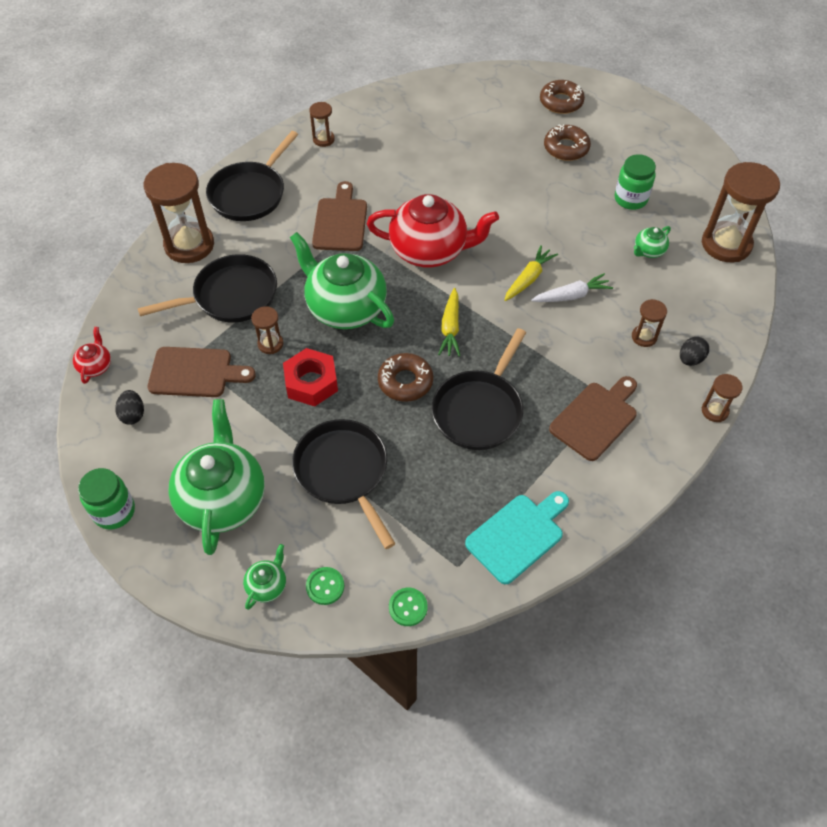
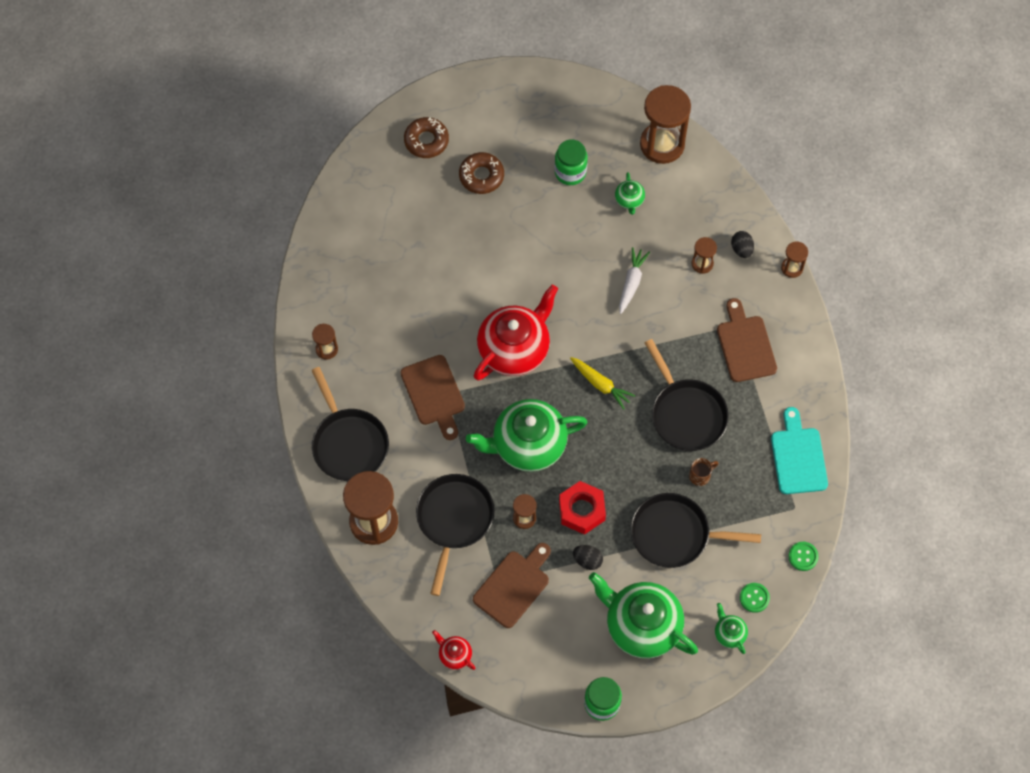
camera: 55 degrees left, 10 degrees up
(133, 414) = (522, 650): black egg -> black egg (587, 560)
(340, 221) = (434, 394): brown cutting board -> brown cutting board turned 150 degrees counterclockwise
(405, 381) = (627, 446): brown donut -> none
(424, 459) = (700, 476): none -> brown mug
(528, 278) = (594, 299): yellow carrot -> none

